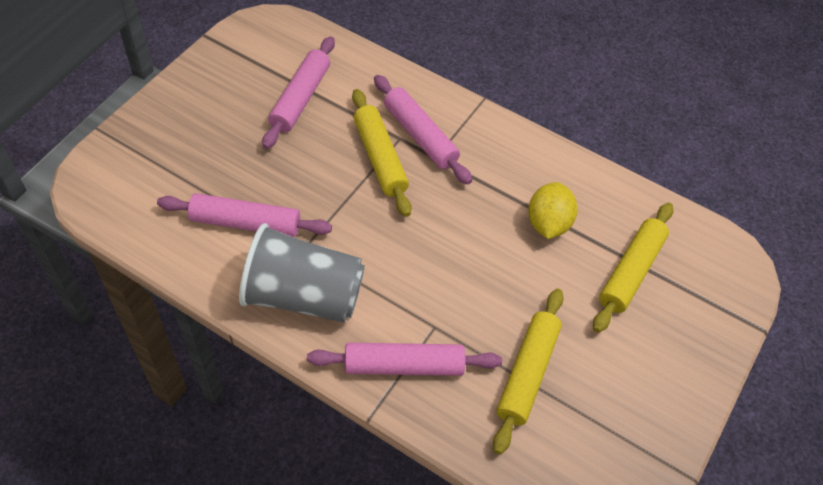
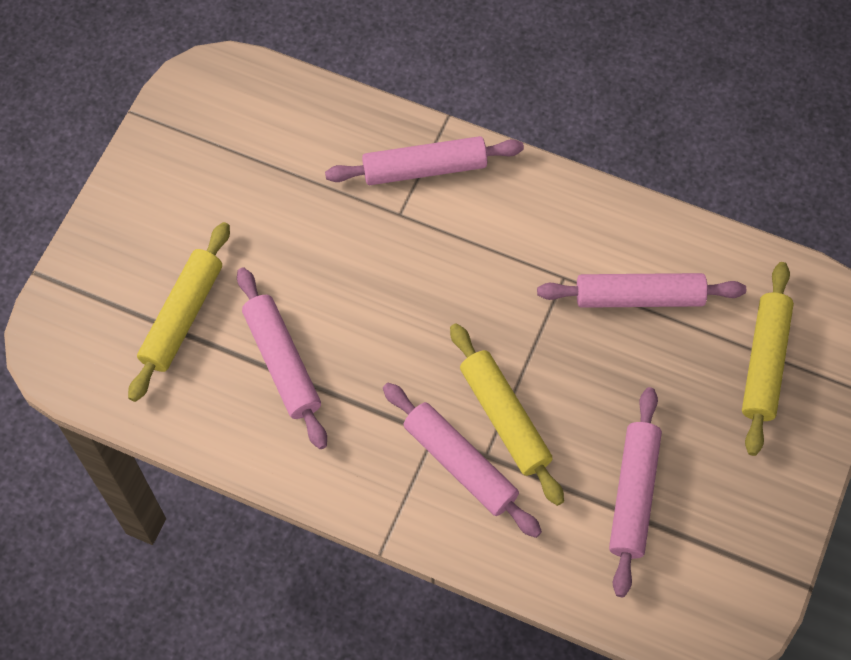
camera: 175 degrees right, 10 degrees up
(303, 296) = (547, 223): grey cup -> none
(527, 373) = (296, 182): yellow rolling pin -> yellow rolling pin (764, 362)
(548, 223) = (282, 362): yellow lemon -> pink rolling pin

